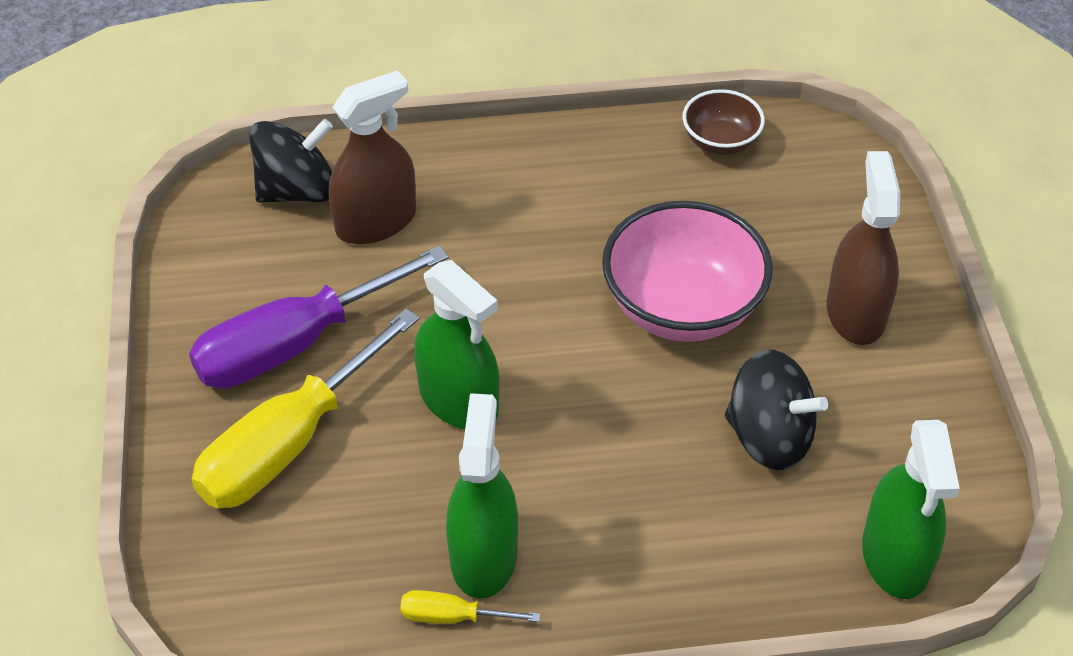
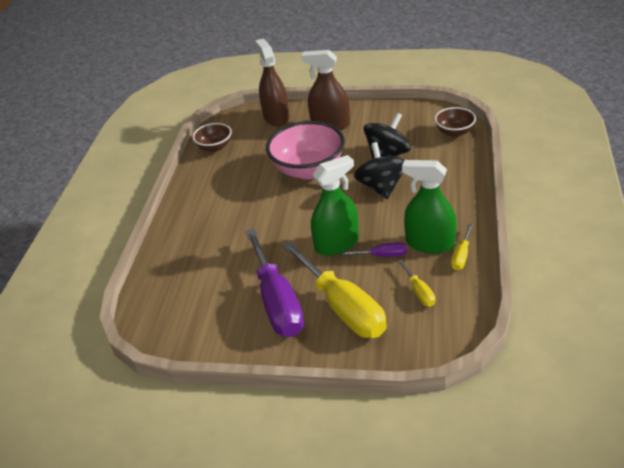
camera: 70 degrees left, 10 degrees down
(297, 190) = (165, 294): black spinning top -> black spinning top (381, 187)
(341, 556) = (419, 292): none -> yellow screwdriver
(376, 222) = (205, 264): brown spray bottle -> brown spray bottle (276, 117)
(435, 480) = (382, 255): none -> purple screwdriver
(895, 556) = (454, 132): green spray bottle -> brown bowl

